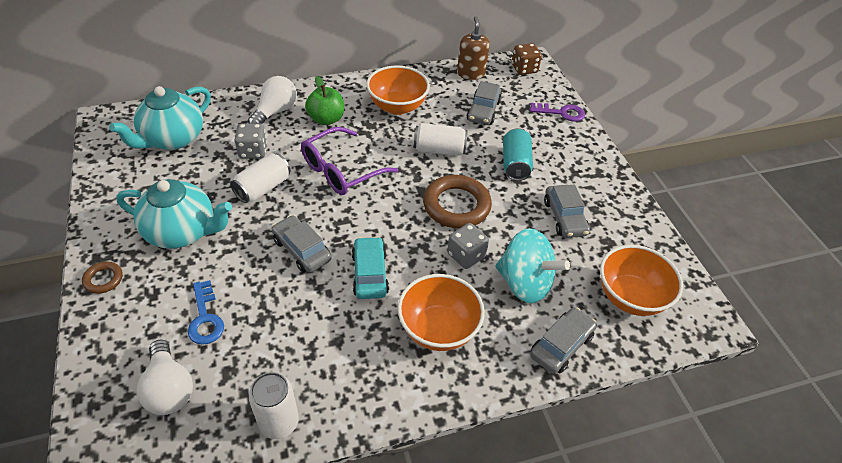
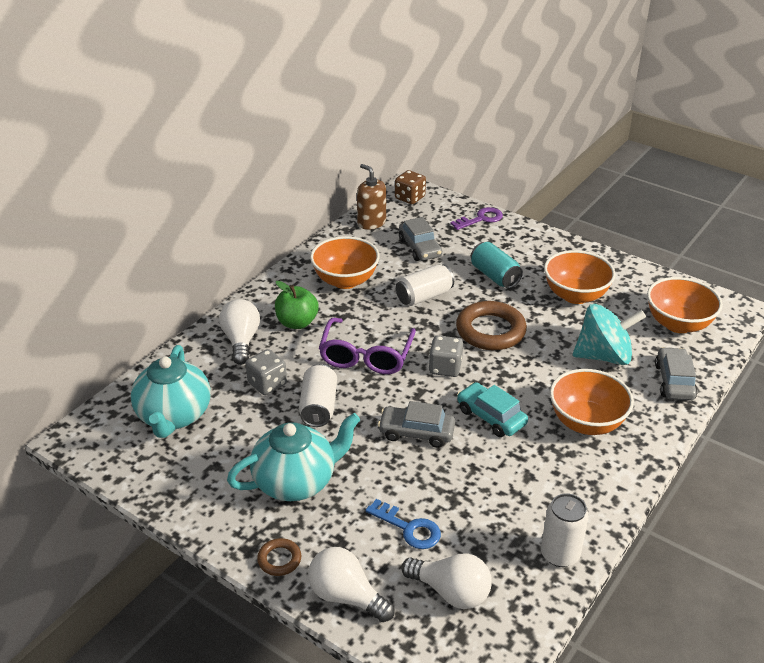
camera: 35 degrees left, 10 degrees down
(105, 337) = (346, 596): none -> white light bulb
(466, 255) = (542, 362): grey dice -> grey dice (445, 368)
(564, 217) = (575, 295): grey car -> orange bowl

